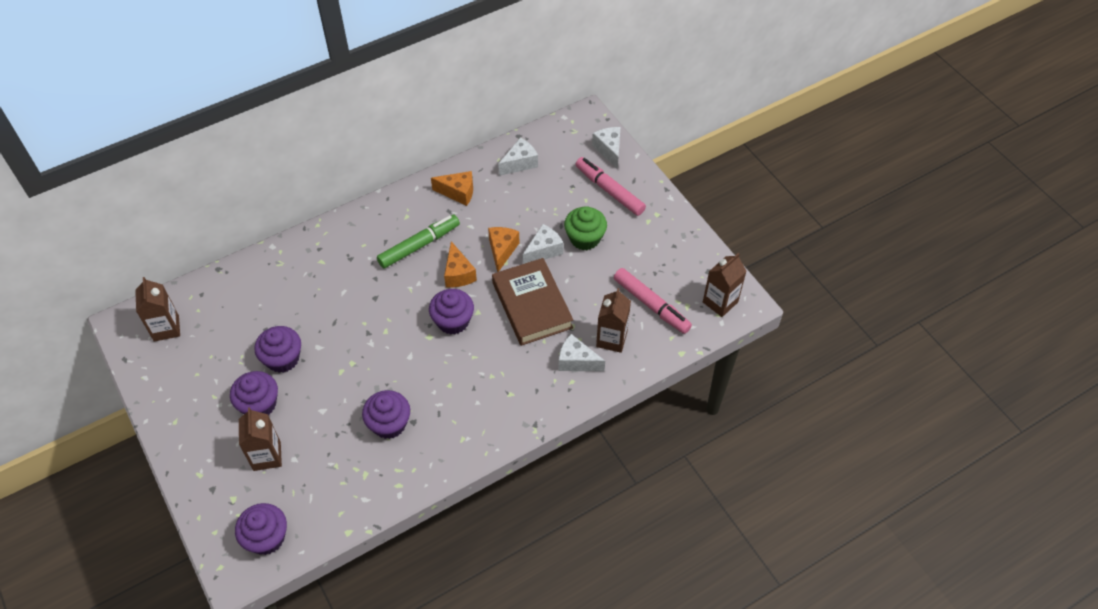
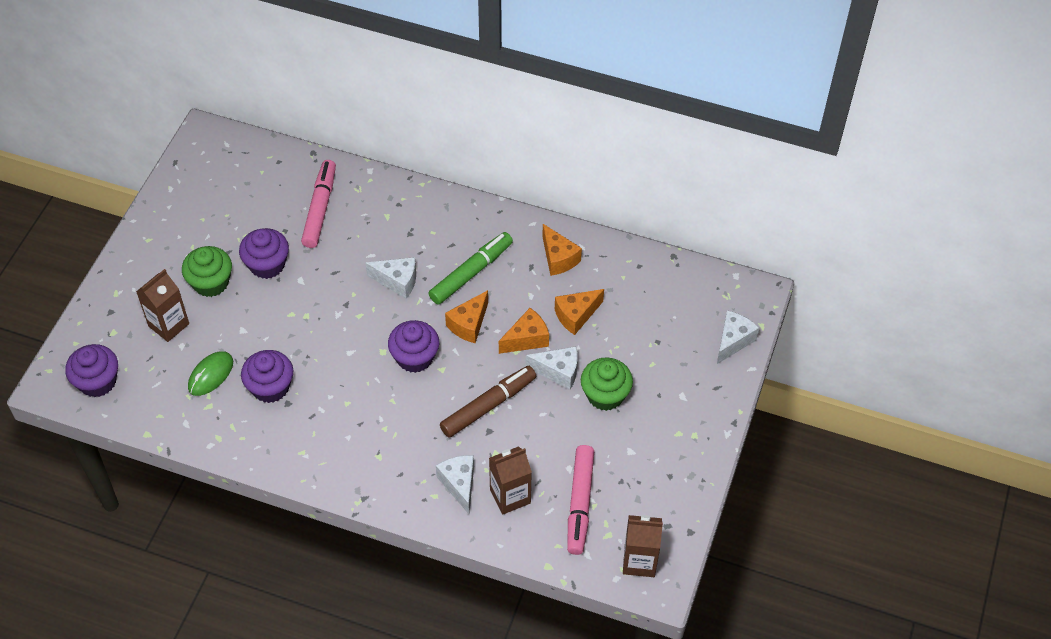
camera: 50 degrees right, 0 degrees up
(166, 328) = (226, 165): brown carton -> none
(259, 404) = (211, 282): purple cupcake -> green cupcake
(340, 456) = (211, 375): none -> green mouse
(419, 245) = (471, 273): green marker -> green marker turned 60 degrees counterclockwise
(511, 213) = (576, 316): none -> orange cheese
(520, 163) = (641, 281): white cheese -> white cheese (397, 281)
(532, 305) = (488, 406): brown book -> brown marker
(609, 190) = (683, 376): pink marker -> pink marker (320, 208)

